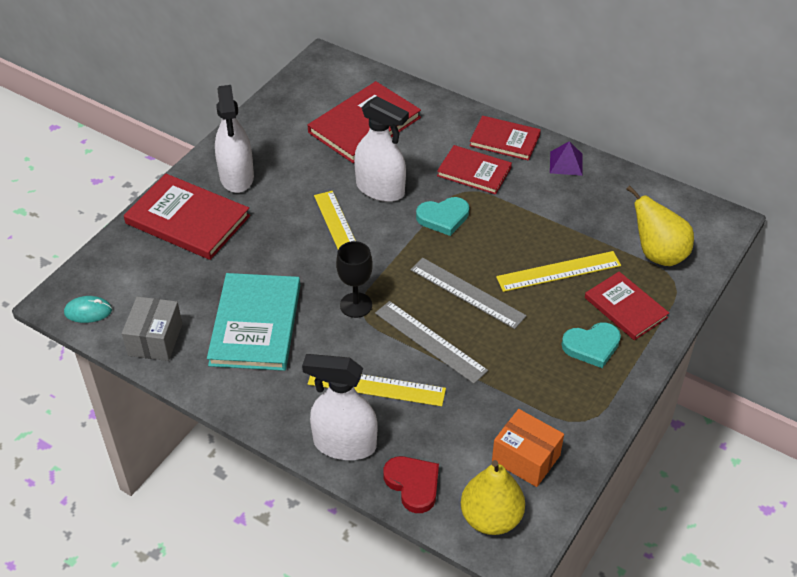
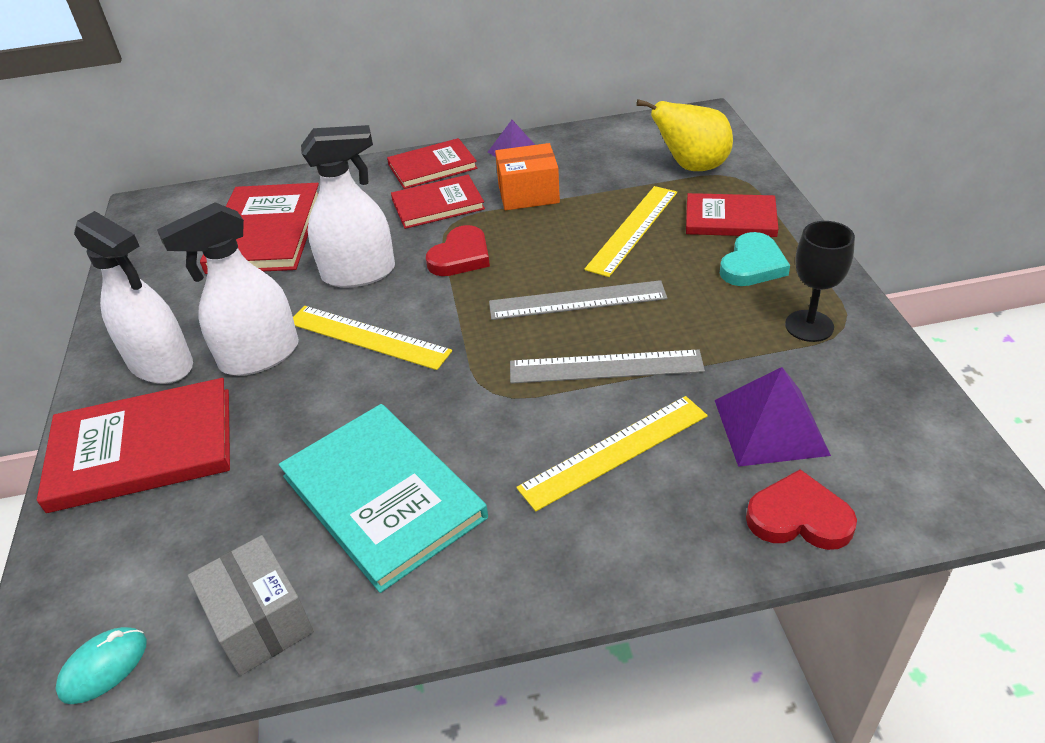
camera: 40 degrees left, 5 degrees down
(344, 444) = (668, 540): white spray bottle -> white spray bottle (259, 356)
(356, 305) = (478, 390): black goblet -> black goblet (809, 326)
(443, 218) = (461, 256): turquoise heart -> red heart
(463, 436) = (770, 426): none -> purple pyramid
(491, 518) = (916, 481): yellow pear -> none
(526, 458) = (853, 398): orange box -> orange box (528, 194)

